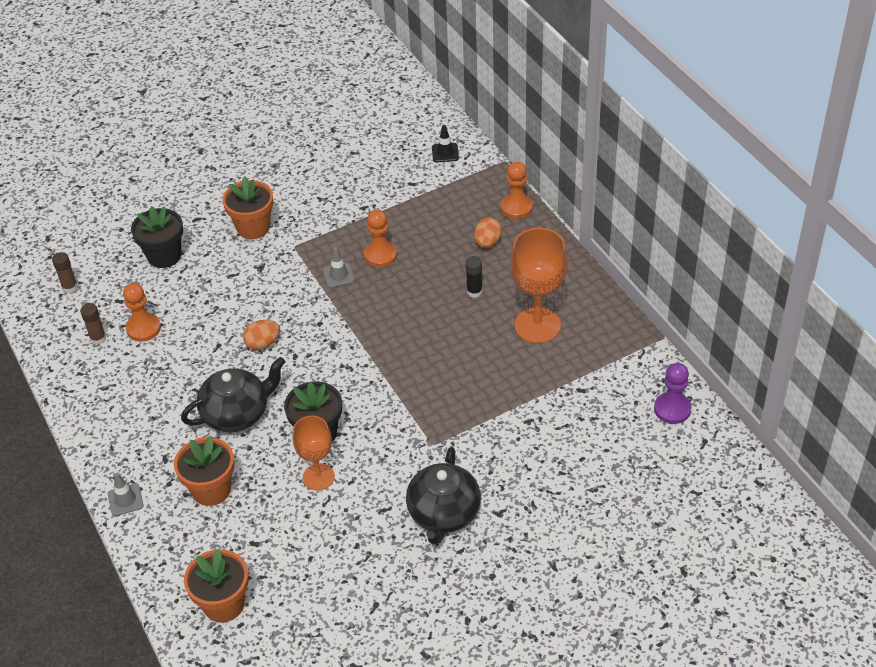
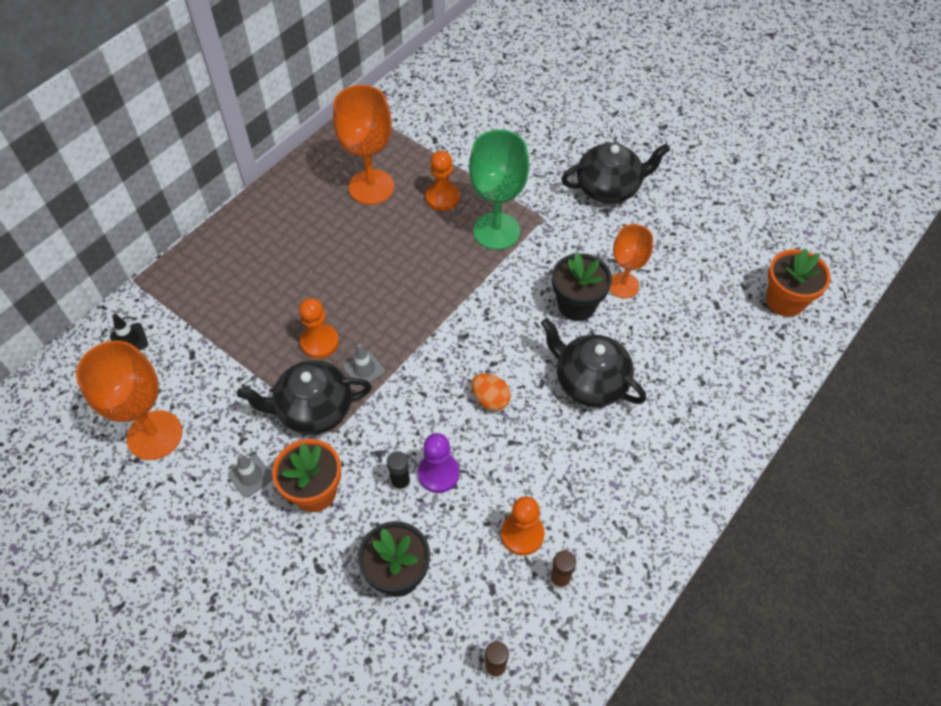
camera: 115 degrees left, 10 degrees up
(125, 500) = (740, 431): grey traffic cone -> grey traffic cone (250, 476)
(211, 489) = (685, 363): orange flower pot -> none
(320, 239) = (313, 410): none -> black teapot
(352, 156) = (154, 435): none -> orange goblet
(435, 402) = (496, 231): none -> green goblet
(474, 292) = (345, 245): black glue stick -> black glue stick (400, 482)
(487, 242) = (270, 256): orange egg -> none
(516, 207) = (209, 248): orange pawn -> orange pawn (442, 197)
(672, 409) = (429, 83): purple pawn -> purple pawn (438, 473)

